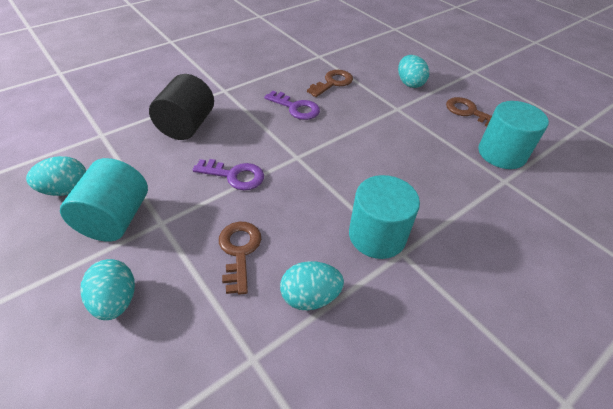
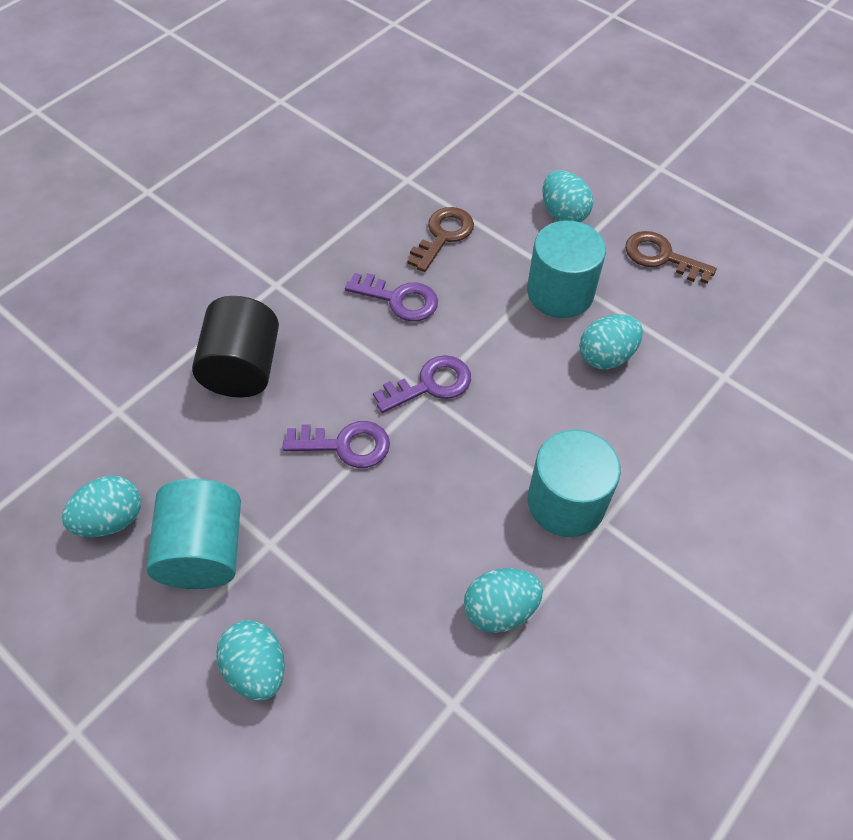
camera: 10 degrees left, 10 degrees up
(239, 251) = (391, 564): brown key -> none
(301, 153) = (430, 384): none -> purple key
(423, 156) = (606, 356): none -> turquoise egg
(501, 153) = (716, 328): turquoise cylinder -> turquoise cylinder (560, 292)

